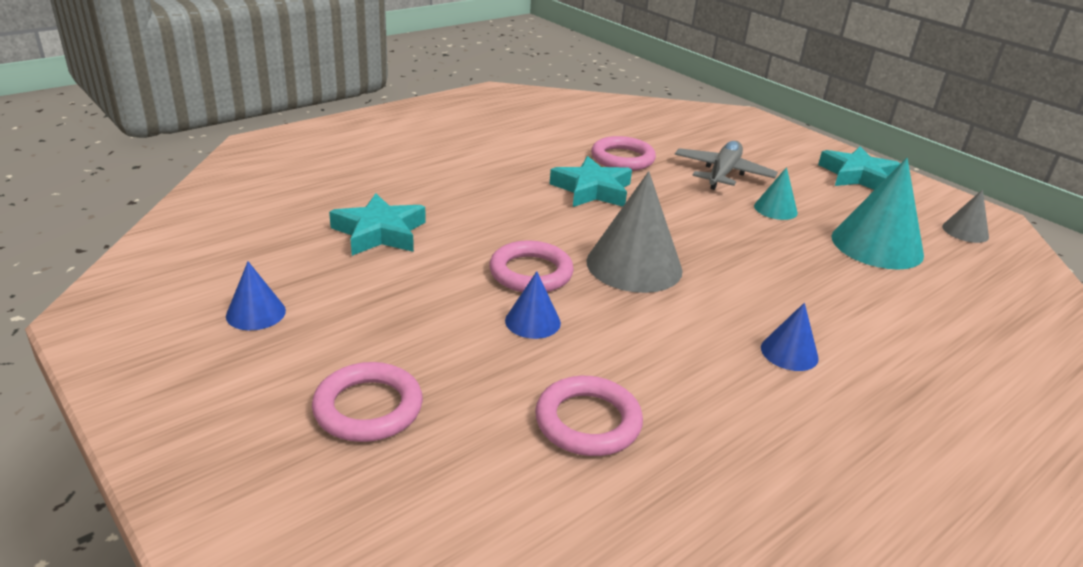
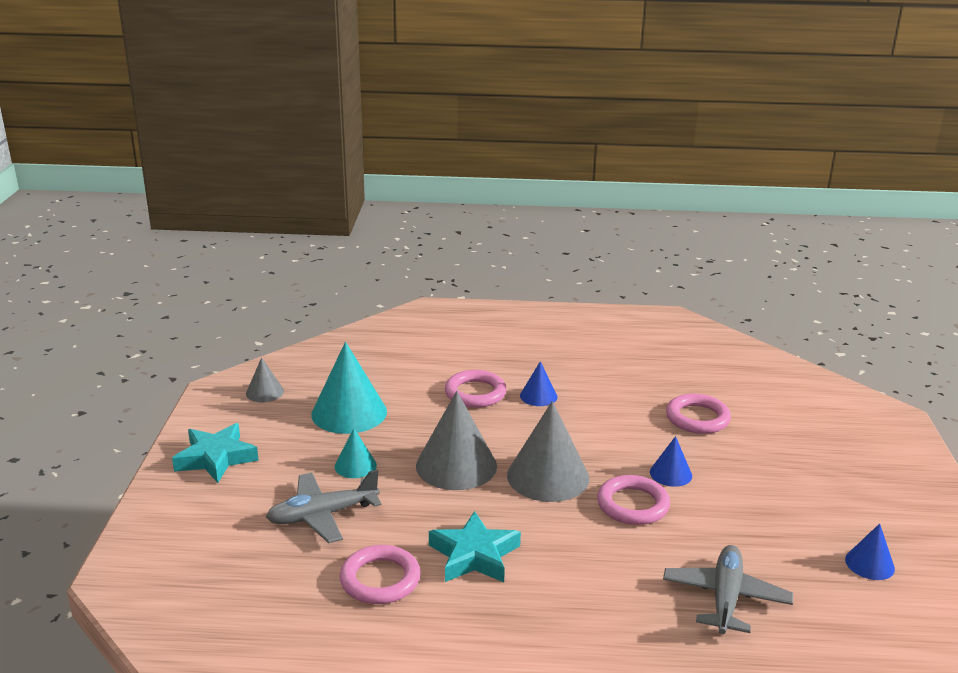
camera: 135 degrees left, 5 degrees down
(368, 408) = (817, 472): pink ring -> pink ring (475, 393)
(379, 233) = (725, 598): turquoise star -> grey plane
(715, 241) = (456, 465): none -> grey cone

